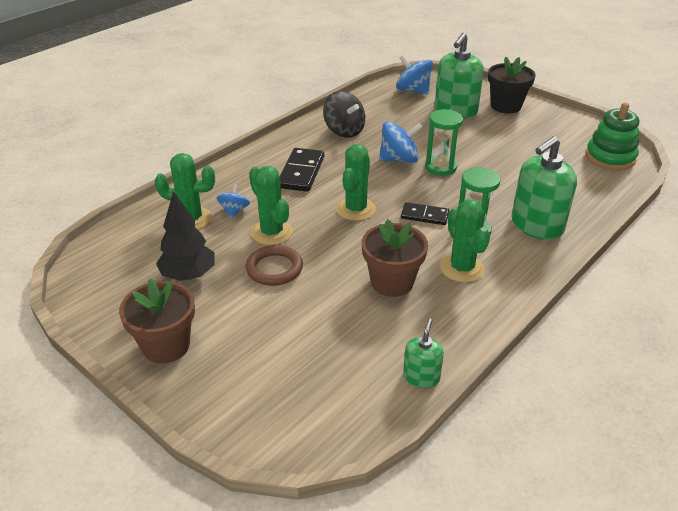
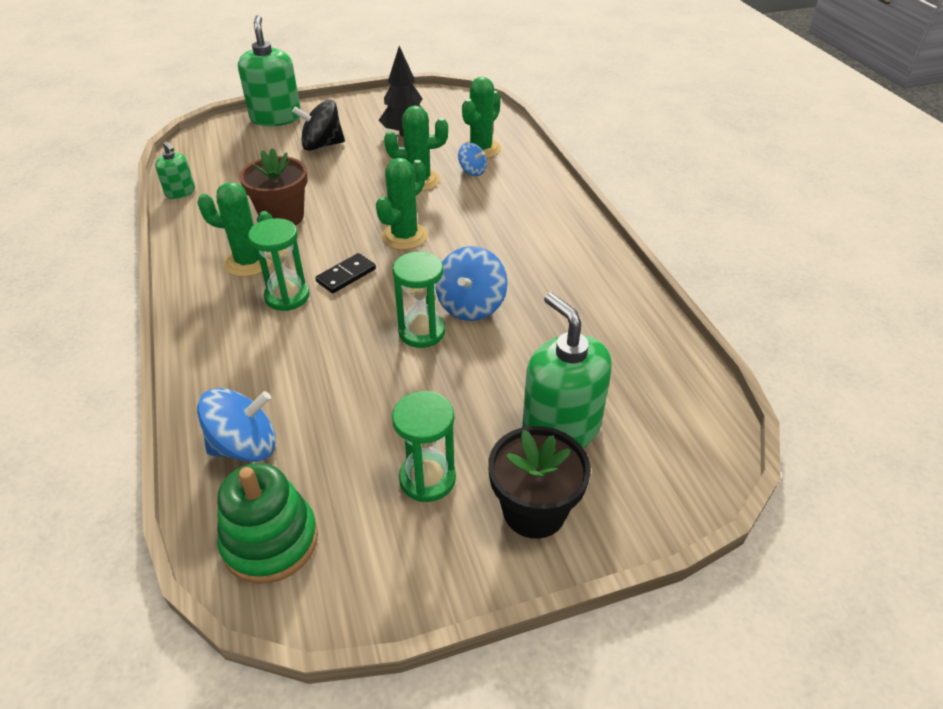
camera: 120 degrees right, 5 degrees up
(166, 345) = (341, 113): brown flower pot -> none
(274, 268) = (369, 169): brown ring -> none
(301, 172) = (505, 226): black domino -> none
(344, 131) = (578, 288): black spinning top -> black spinning top (322, 145)
(356, 209) = (404, 236): green cactus -> green cactus turned 75 degrees clockwise
(413, 90) = (667, 413): blue spinning top -> blue spinning top (245, 446)
(527, 133) = (427, 479): none -> green hourglass
(536, 226) = (238, 349): green soap dispenser -> green soap dispenser (275, 118)

